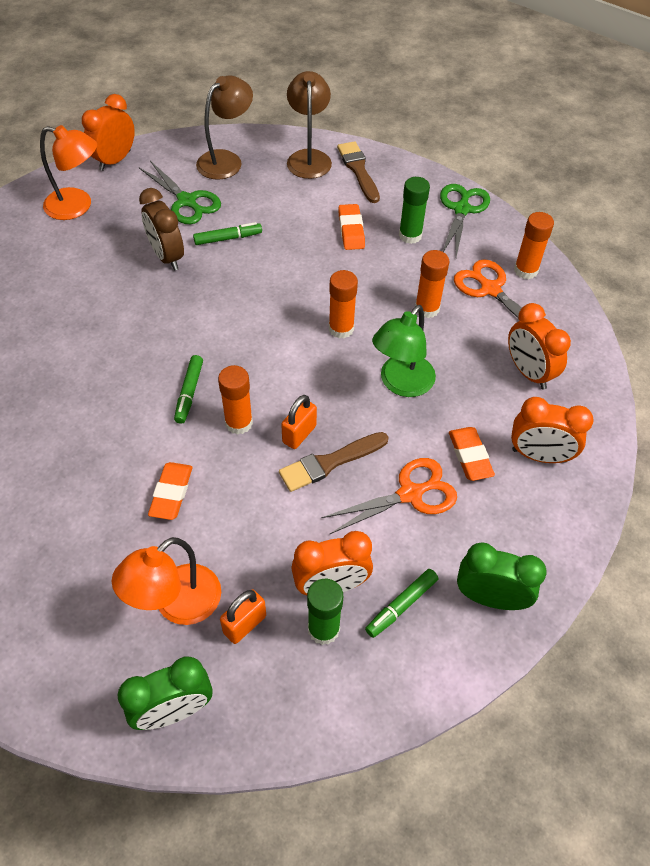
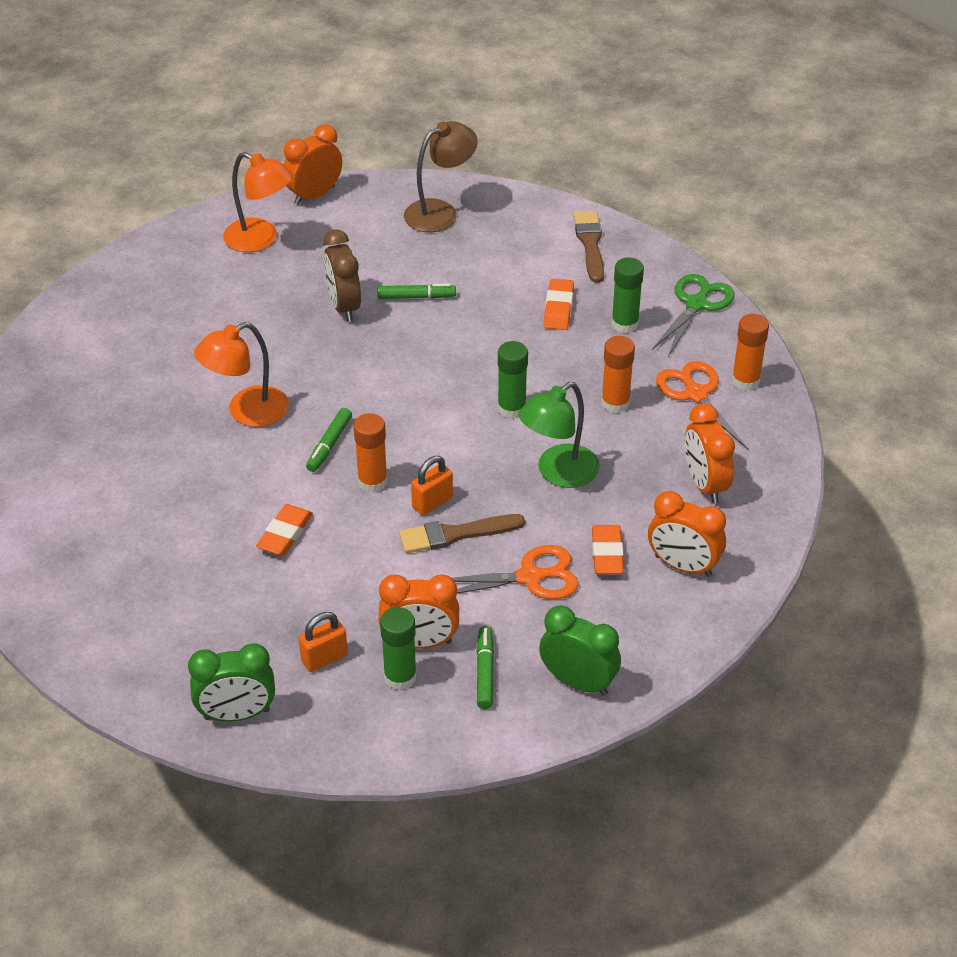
camera: 15 degrees right, 10 degrees down
(177, 604) = (263, 630): orange lamp -> orange lamp (247, 412)
(187, 201) = (382, 251): green scissors -> none
(309, 158) = (536, 222): brown lamp -> none
(341, 329) = (511, 408): orange glue stick -> green glue stick
(401, 606) = (485, 672): green marker -> green marker turned 120 degrees clockwise

